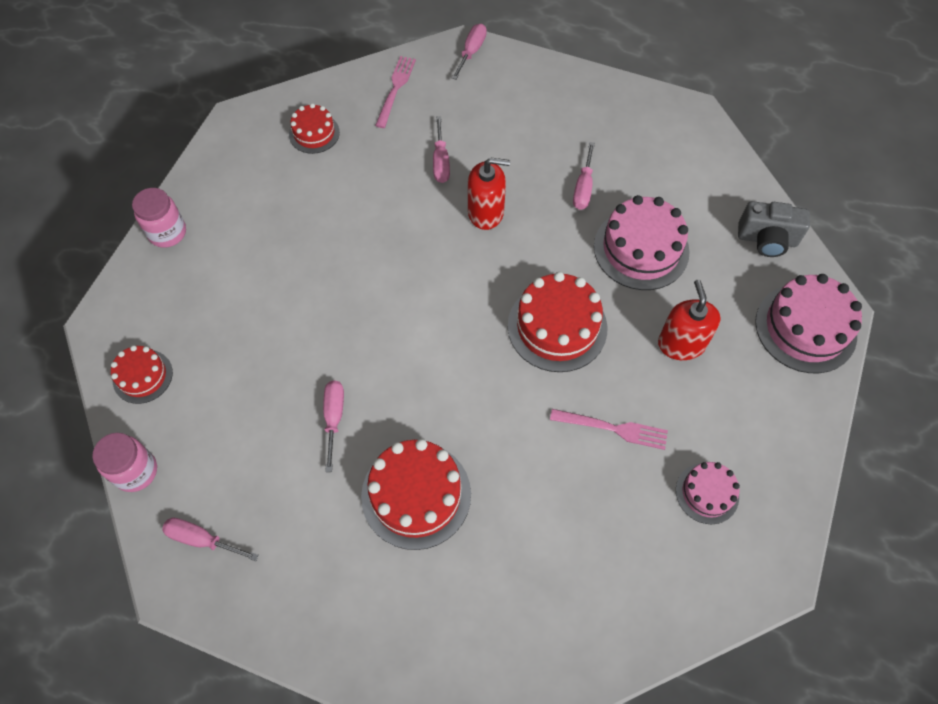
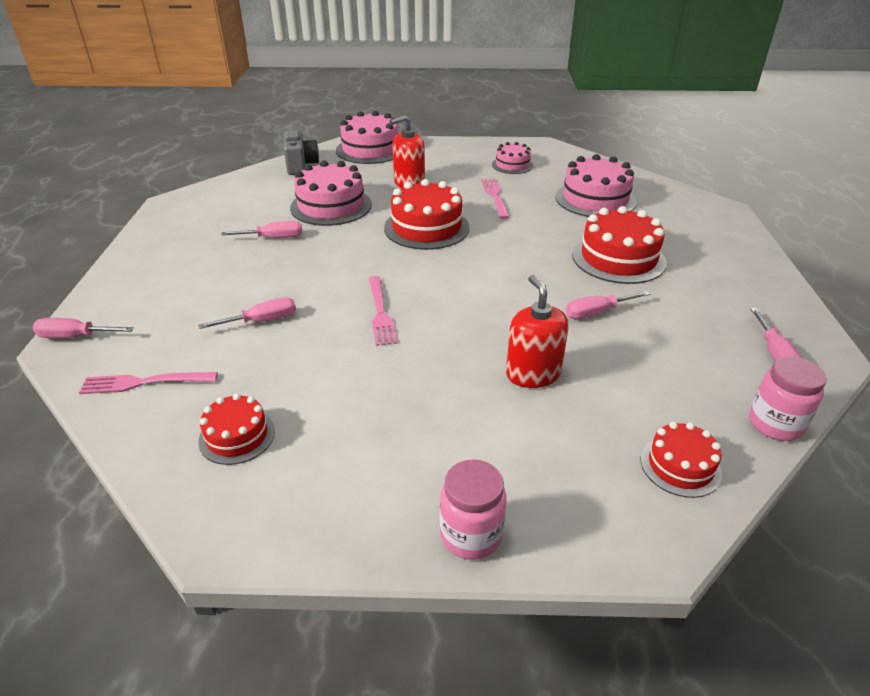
camera: 110 degrees left, 25 degrees down
(414, 244) = (380, 313): none -> pink fork
(486, 212) = (322, 281): red soap dispenser -> red soap dispenser (533, 374)
(566, 551) = (595, 199): none -> pink cake

